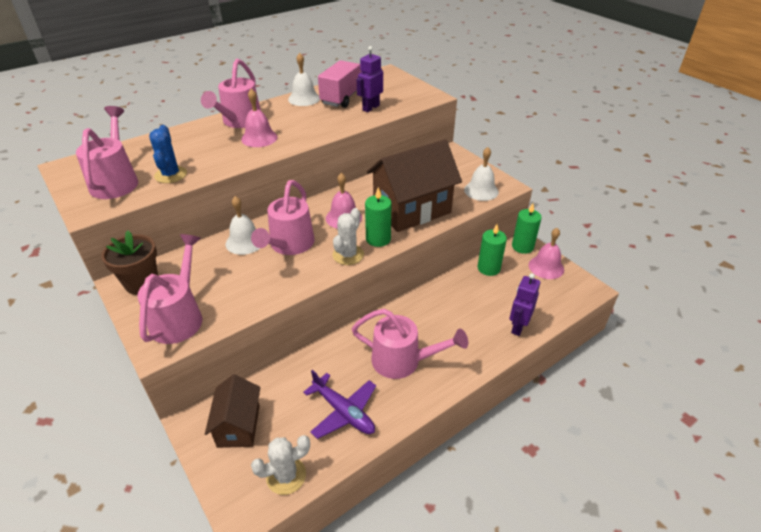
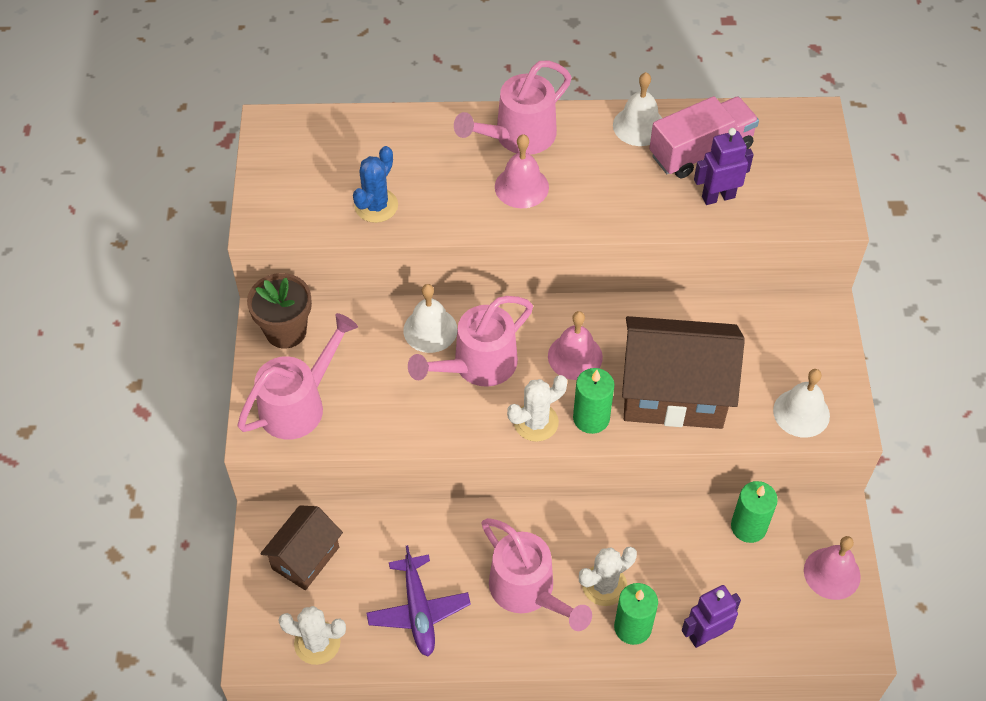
camera: 35 degrees right, 15 degrees up
(116, 181) = (312, 184): pink watering can -> none
(443, 334) = (604, 585): none -> white cactus
(522, 247) = (831, 520): green candle -> green candle (632, 627)

